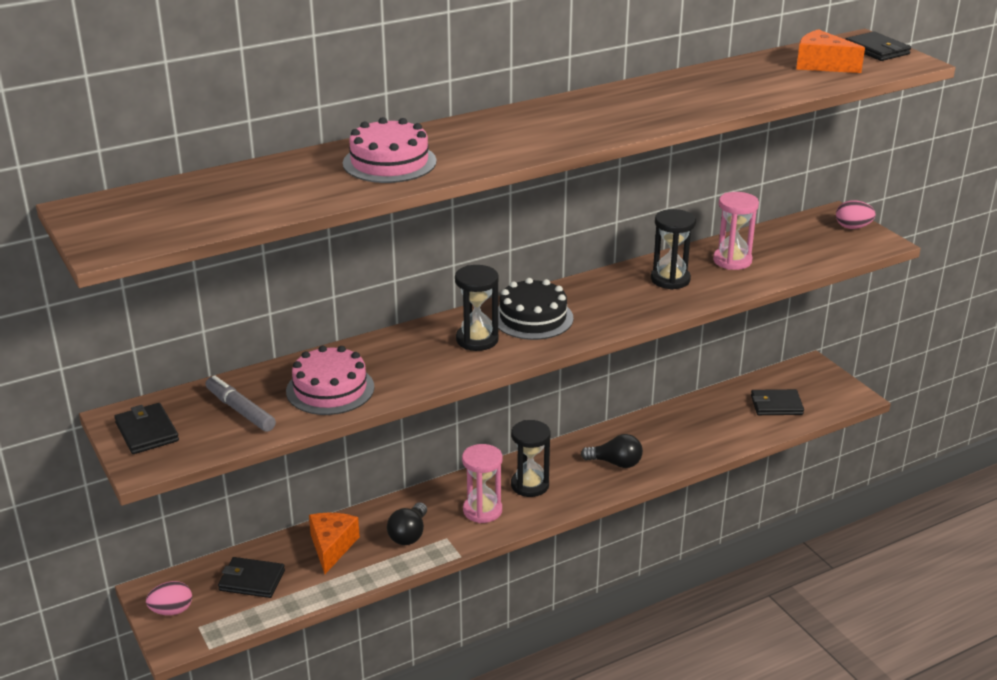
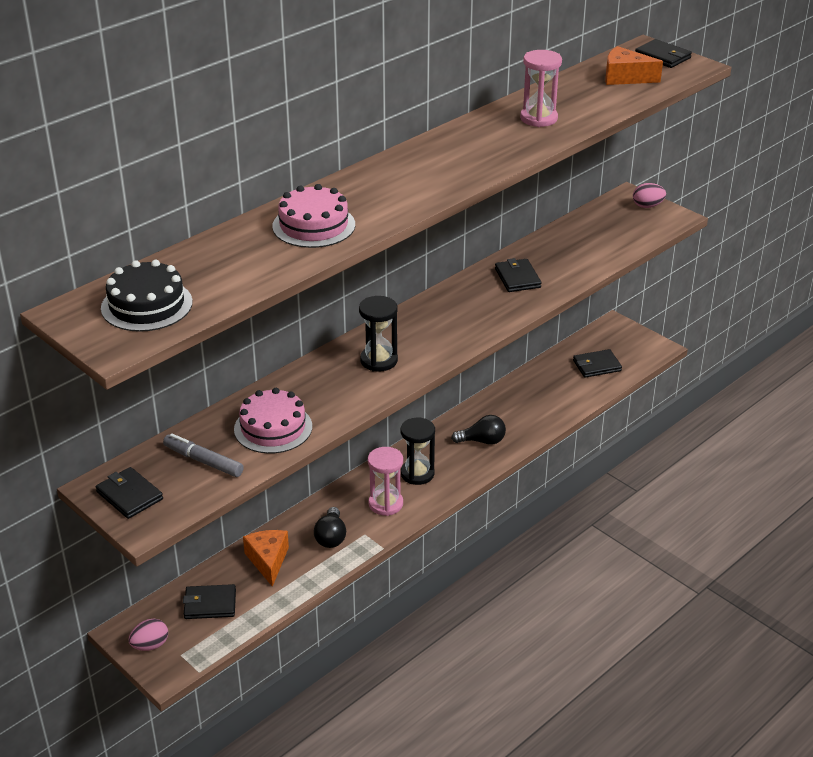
camera: 15 degrees left, 5 degrees up
(533, 318) = (417, 332): black cake -> black cake (147, 305)
(670, 279) = (517, 278): black hourglass -> black wallet
(732, 261) = (561, 252): pink hourglass -> pink hourglass (538, 118)

